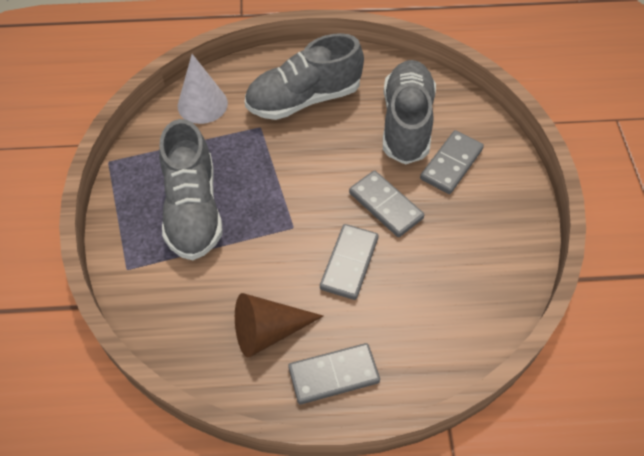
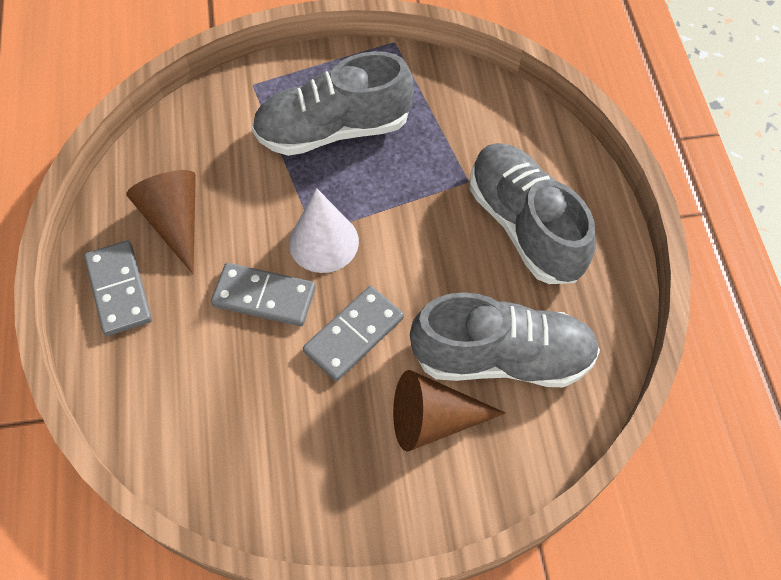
camera: 85 degrees right, 5 degrees up
(202, 104) = (495, 115): white cone -> white cone (323, 242)
(451, 164) = (433, 419): grey domino -> brown cone

